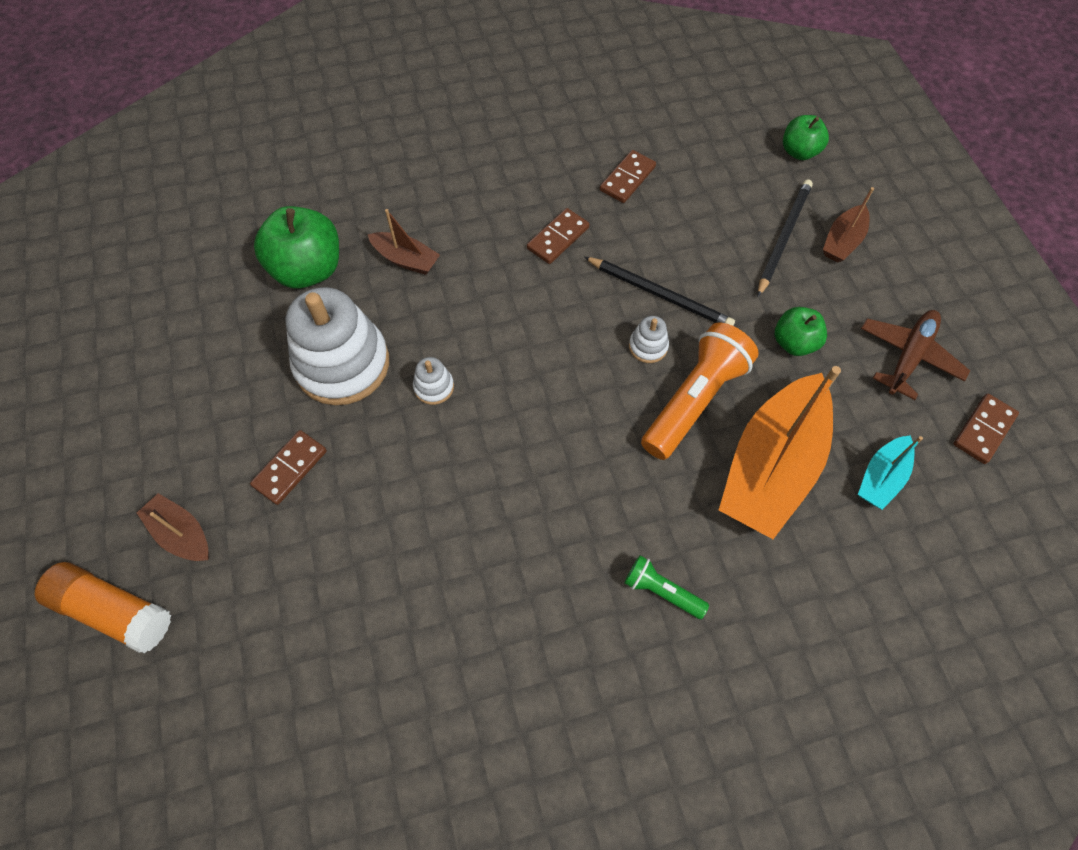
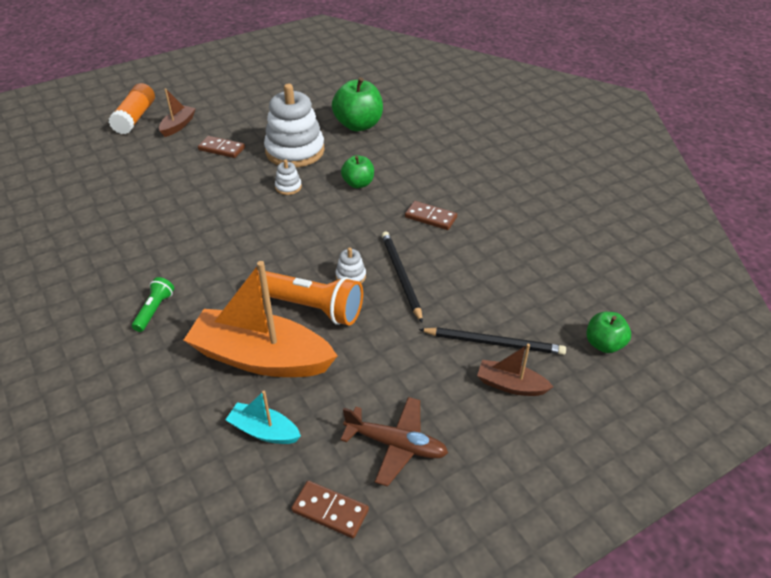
camera: 75 degrees right, 20 degrees down
(406, 259) = (382, 158): brown boat -> none
(627, 179) = (507, 243): brown domino -> none
(660, 294) = (401, 276): black pencil -> black pencil turned 150 degrees clockwise
(794, 343) = (383, 361): green apple -> green apple (358, 183)

